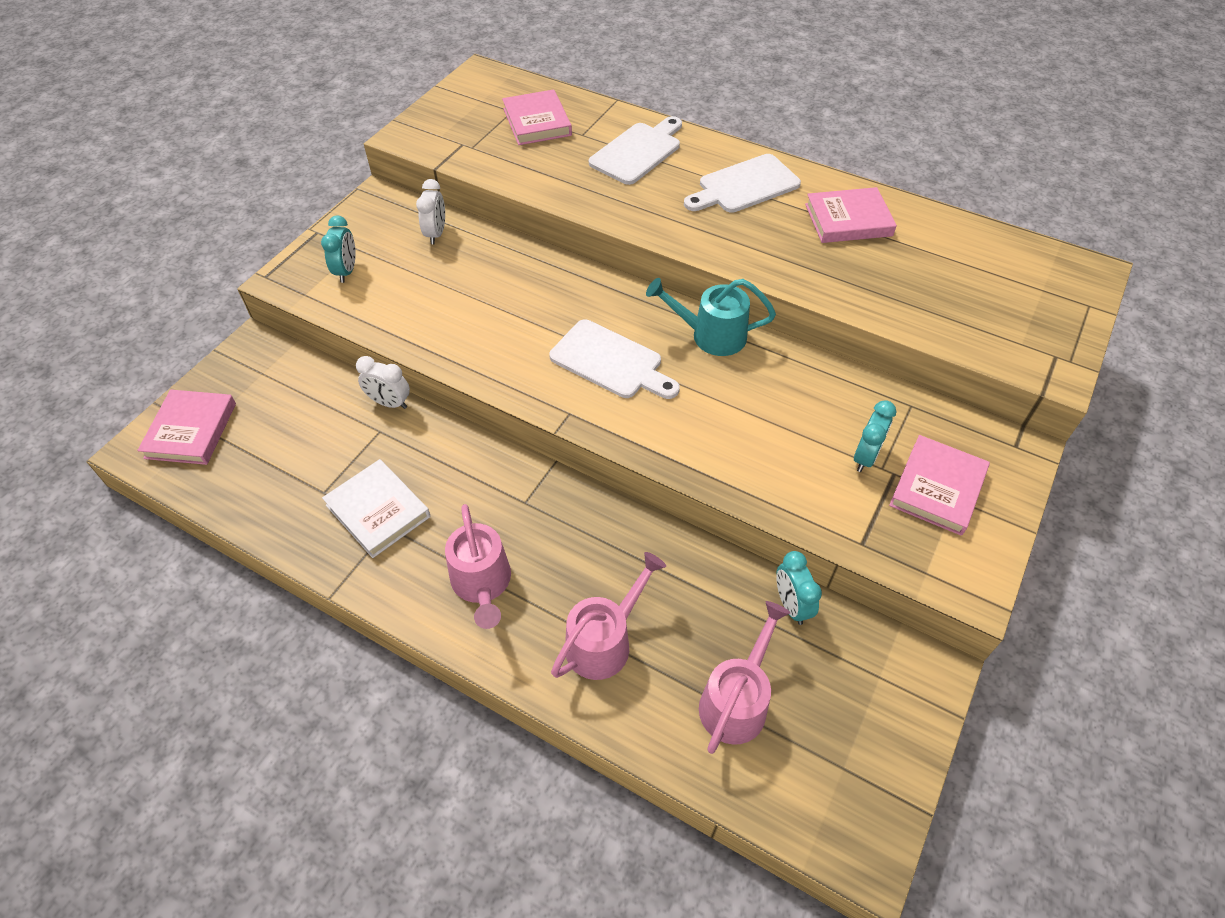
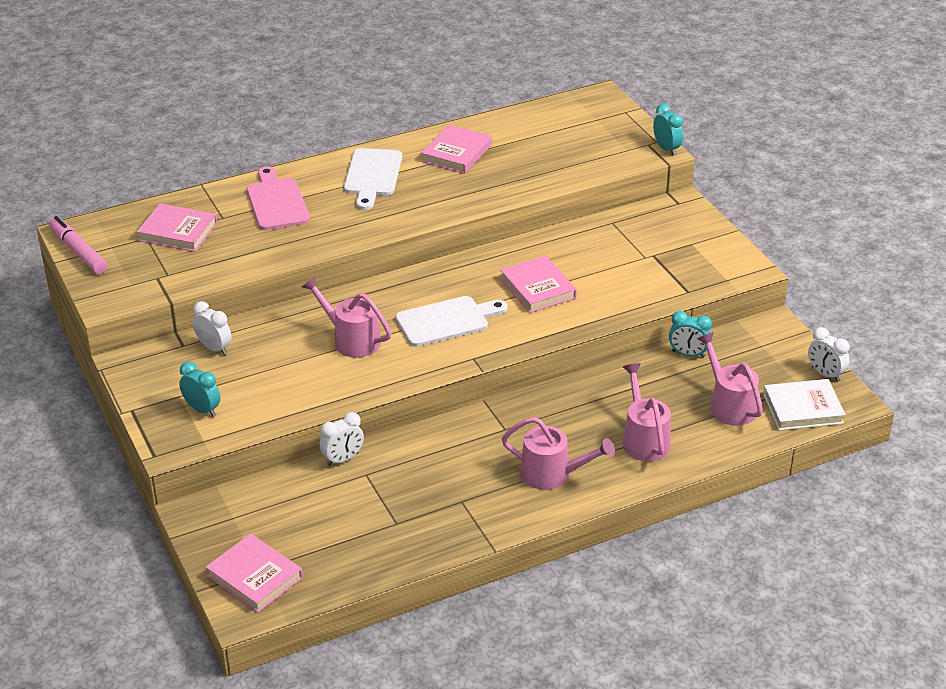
camera: 55 degrees left, 15 degrees down
(378, 511) = (442, 501): white book -> white book (802, 408)
(459, 89) = (78, 252): none -> pink marker
(521, 310) = (351, 339): none -> pink watering can
(638, 151) = (276, 202): white cutting board -> pink cutting board
(710, 335) = (470, 269): turquoise watering can -> none
(865, 457) = (631, 259): turquoise clock -> turquoise clock (666, 149)
(894, 786) = (825, 374): none -> white clock
(937, 488) = (678, 245): pink book -> pink book (538, 288)

